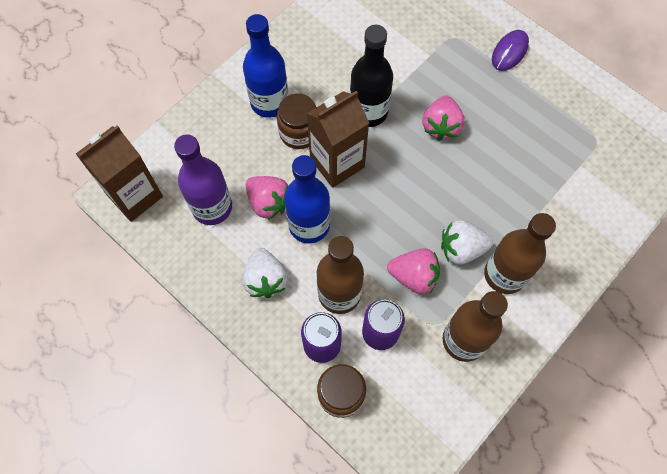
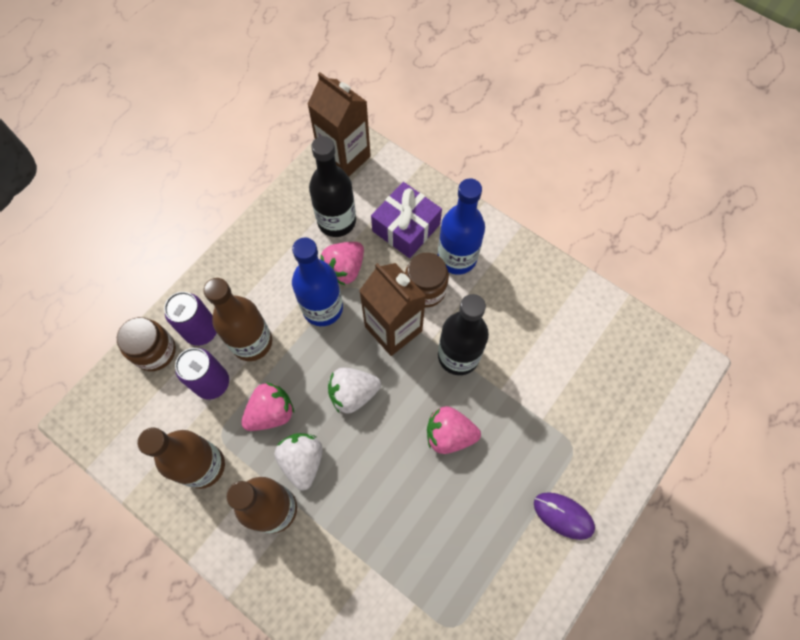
camera: 85 degrees right, 0 degrees up
(212, 207) = (336, 221): purple bottle -> black bottle
(230, 143) = (406, 228): none -> purple gift
(265, 279) = (265, 275): white strawberry -> white strawberry (353, 394)
(414, 276) = (271, 413): pink strawberry -> pink strawberry turned 135 degrees counterclockwise

